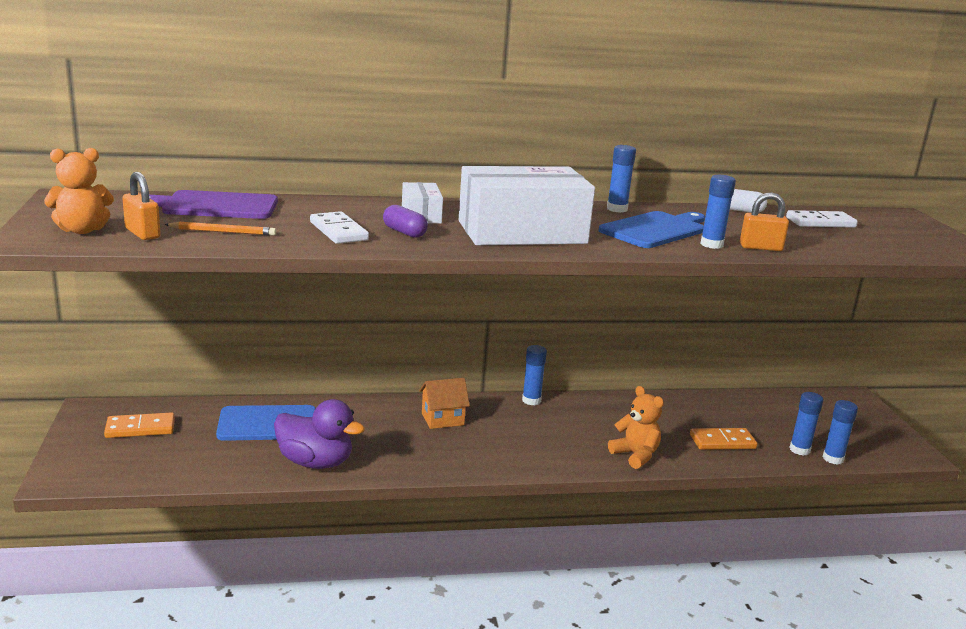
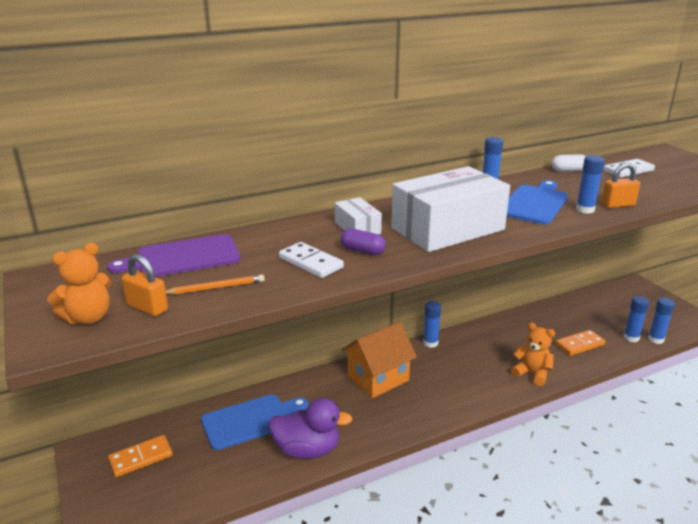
camera: 15 degrees left, 5 degrees up
(442, 419) = (378, 378): orange house -> orange house, size x1.61

